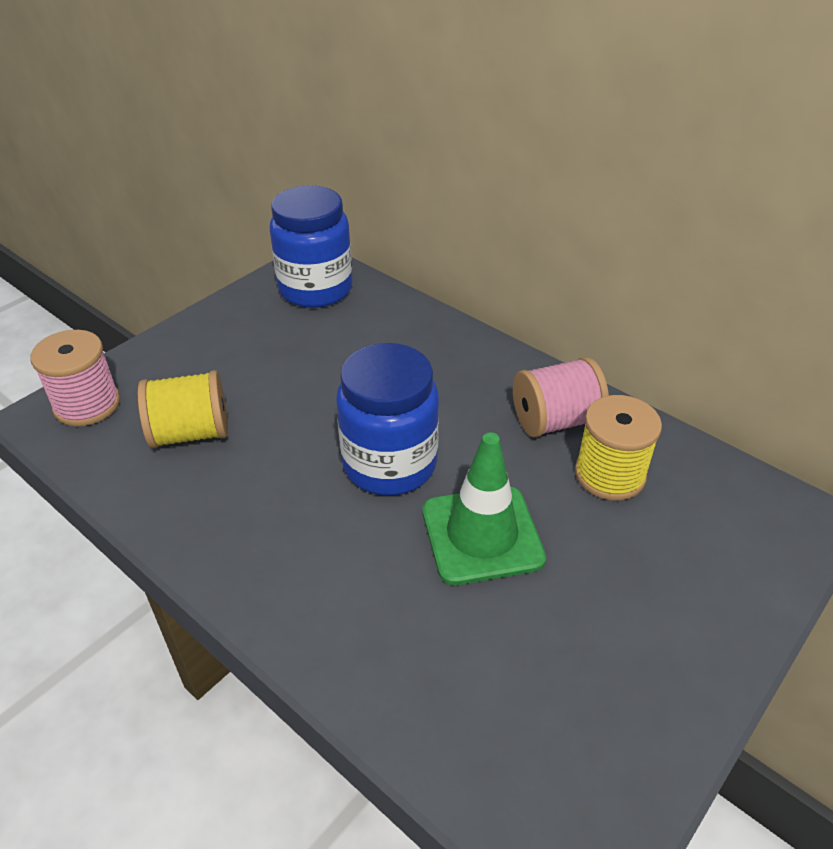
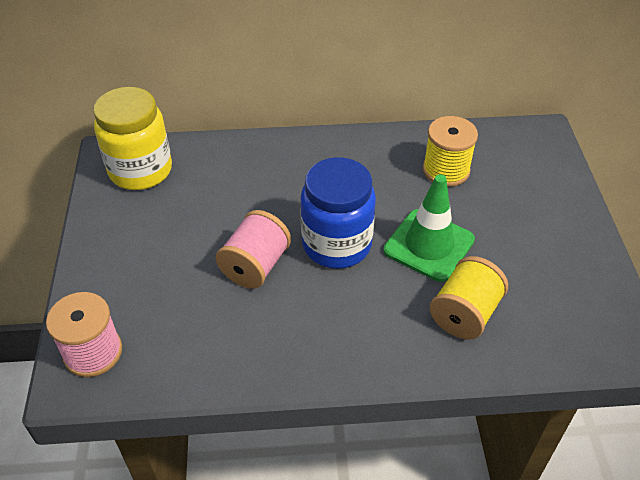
camera: 45 degrees left, 5 degrees up
(190, 433) = (195, 315): yellow spool -> yellow spool (464, 314)
(315, 289) = (140, 170): blue jar -> yellow jar
(555, 421) = (387, 160): pink spool -> pink spool (255, 266)

